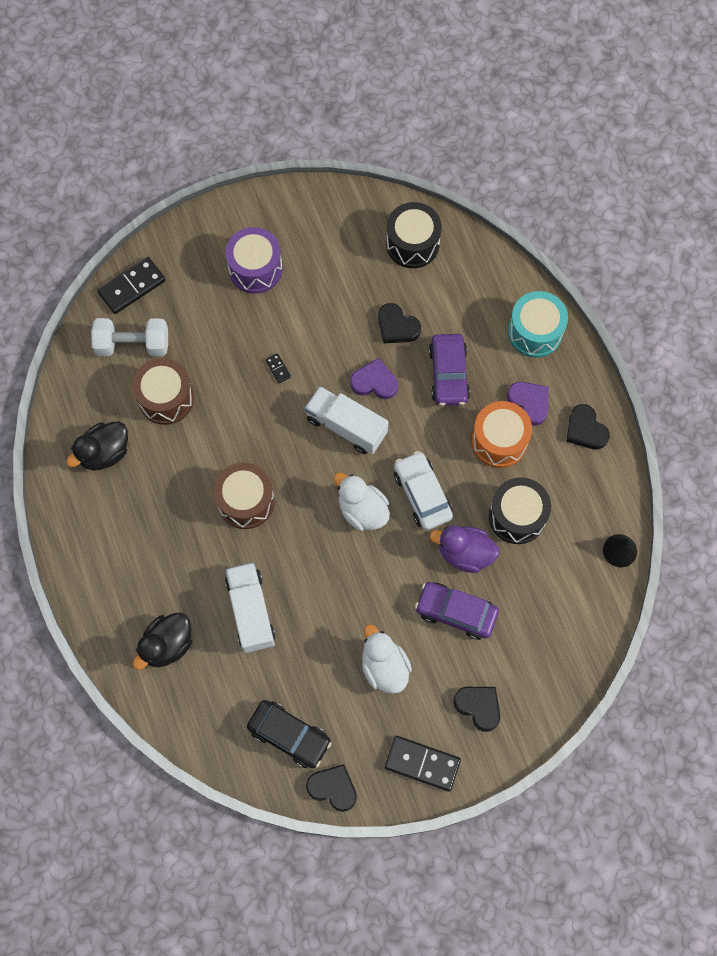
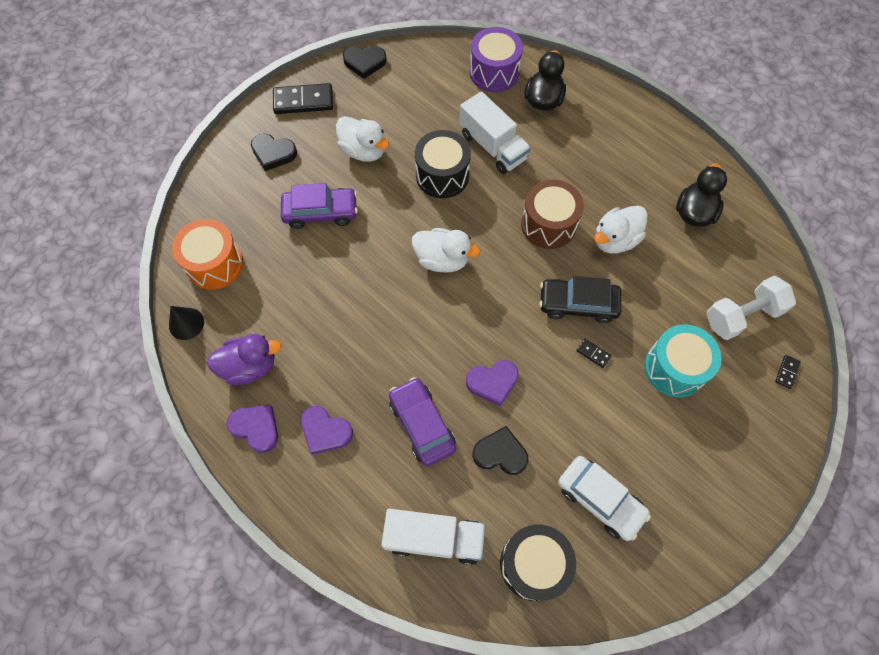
camera: 155 degrees right, 5 degrees down
(132, 287) = (787, 372): black domino -> black domino, size x0.46
(166, 398) = (676, 280): brown drum -> none
(195, 459) = (615, 240): none -> white duck
(255, 269) = (682, 450): purple drum -> purple drum (494, 72)
(289, 735) = (415, 81): black car -> black car (578, 304)
(346, 426) = (497, 327): white truck -> white truck (434, 538)
(422, 494) = (394, 296): white car -> white car (600, 499)
(465, 553) = (333, 262): purple duck -> purple duck (249, 366)
(499, 441) = (341, 378): orange drum -> orange drum (214, 264)
(517, 516) = (296, 313): black drum -> black drum (442, 175)
(535, 332) = (349, 516): turquoise drum -> turquoise drum (674, 368)
(585, 430) = (256, 428): black heart -> purple heart

